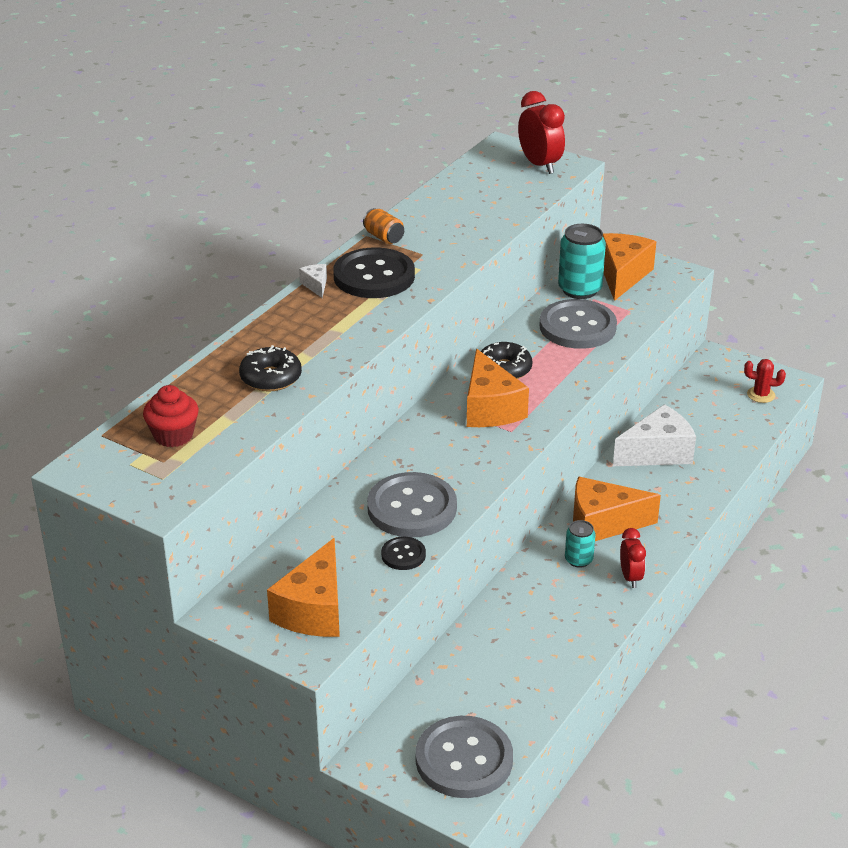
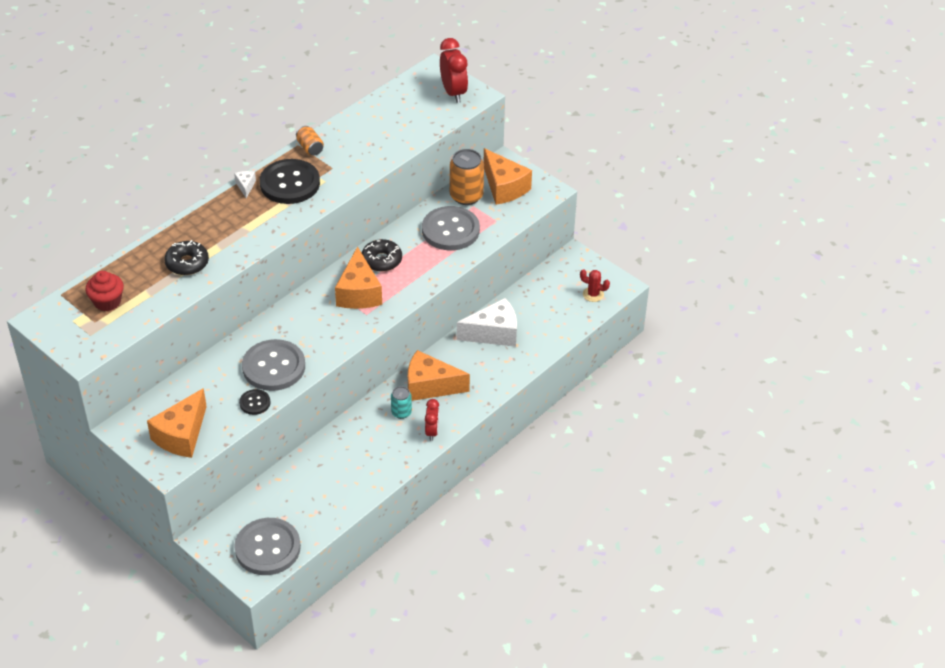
camera: 10 degrees right, 10 degrees up
(579, 289) = (466, 196): turquoise can -> orange can
(622, 275) = (504, 187): orange cheese -> orange cheese turned 120 degrees clockwise

